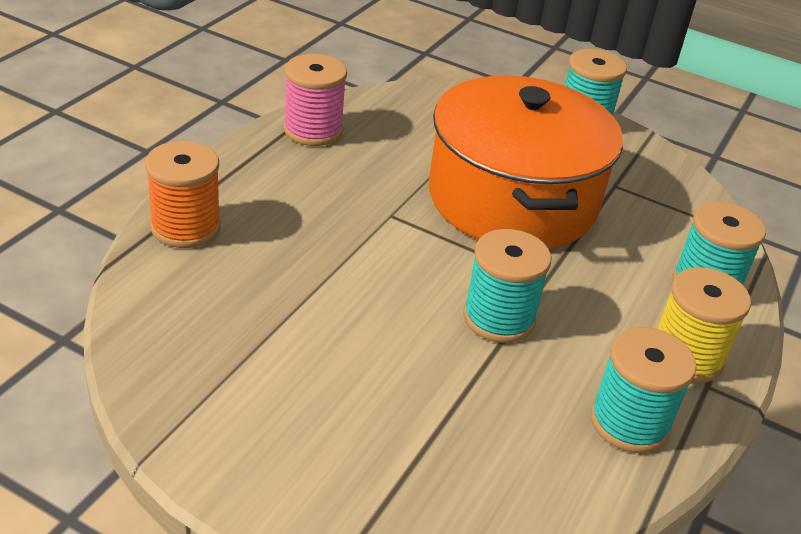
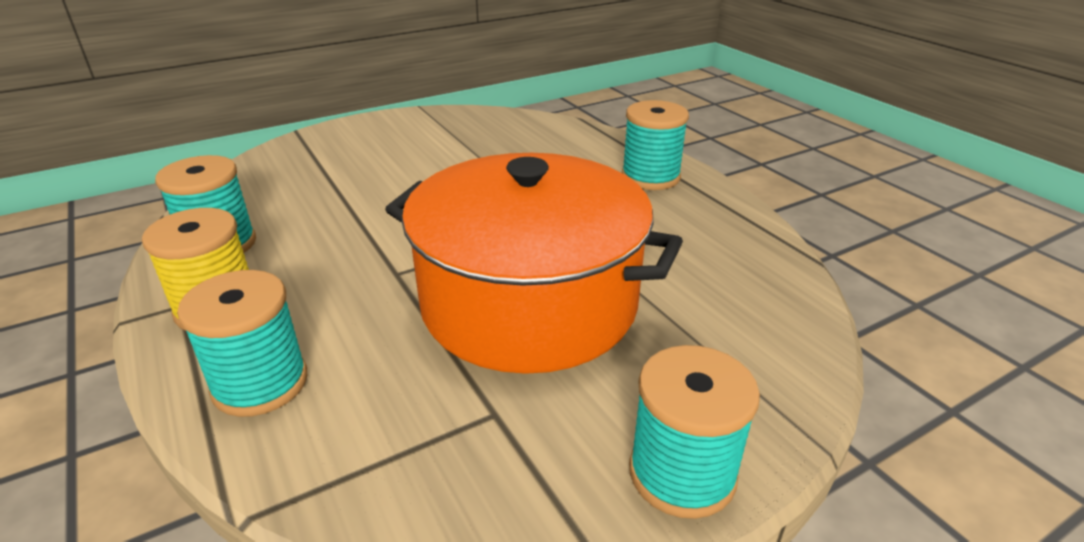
camera: 125 degrees right, 5 degrees down
(185, 227) = (603, 143): orange spool -> none
(313, 130) = (726, 221): pink spool -> none
(498, 318) = (383, 229): turquoise spool -> turquoise spool (650, 177)

